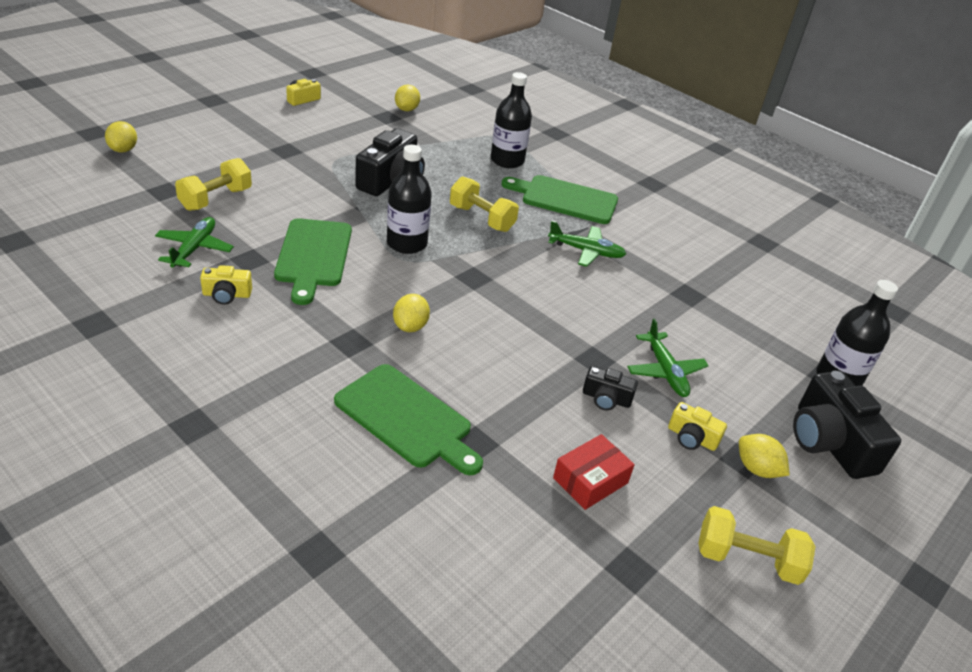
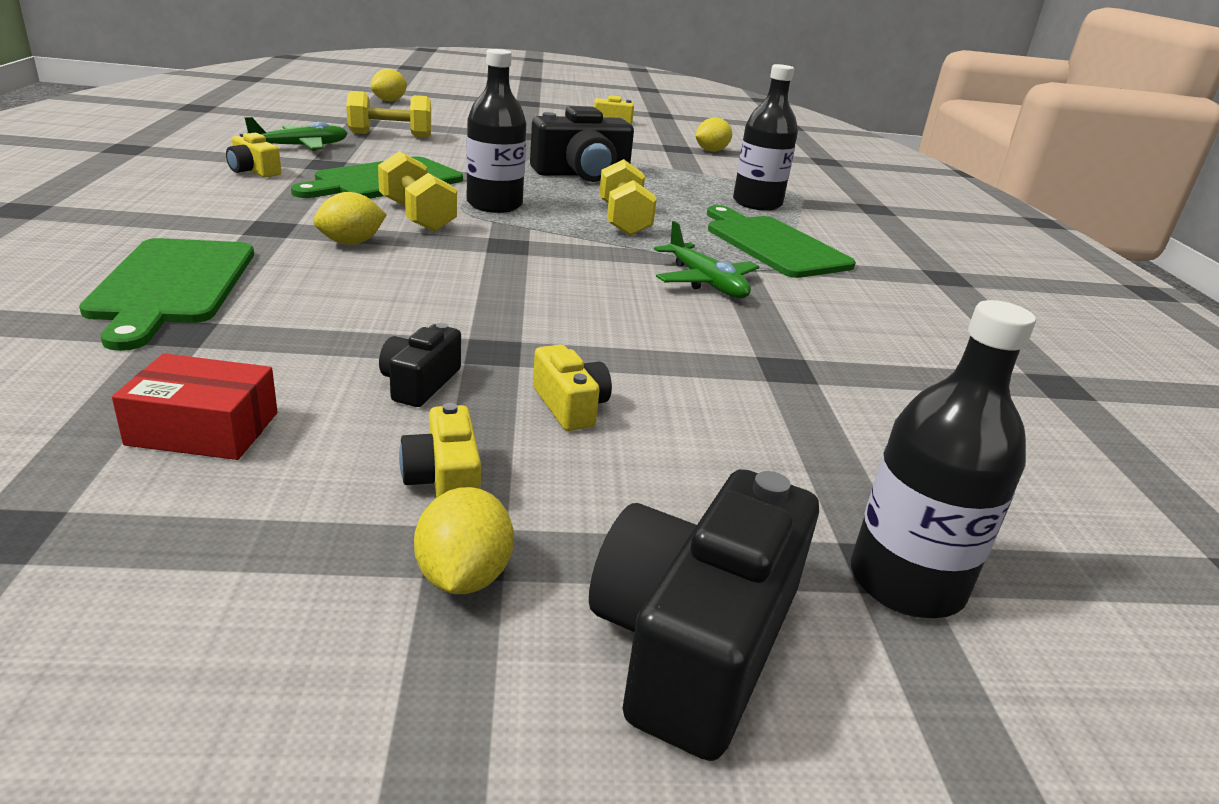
camera: 45 degrees right, 10 degrees down
(606, 399) = (420, 383): black camera -> black camera turned 45 degrees clockwise
(665, 371) = (570, 406): green plane -> yellow camera
(747, 560) = (160, 660): yellow dumbbell -> yellow dumbbell (417, 216)

